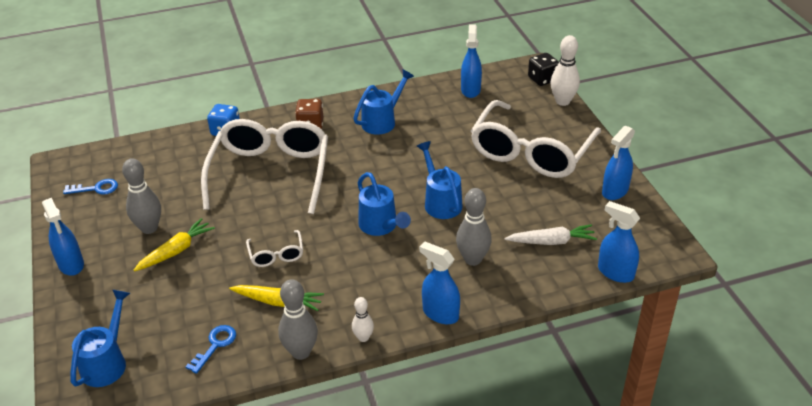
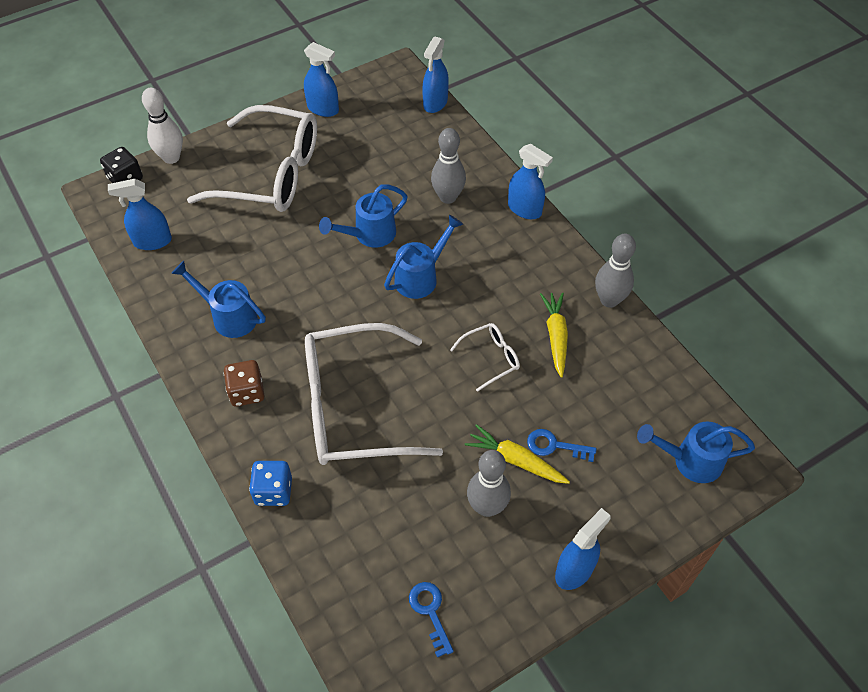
camera: 105 degrees left, 15 degrees up
(215, 345) = (630, 372): blue key -> blue key (555, 446)
(363, 338) = (574, 258): white bowling pin -> none
(440, 313) = (524, 209): blue spray bottle -> blue spray bottle turned 75 degrees counterclockwise
(551, 241) = (407, 146): white carrot -> none

